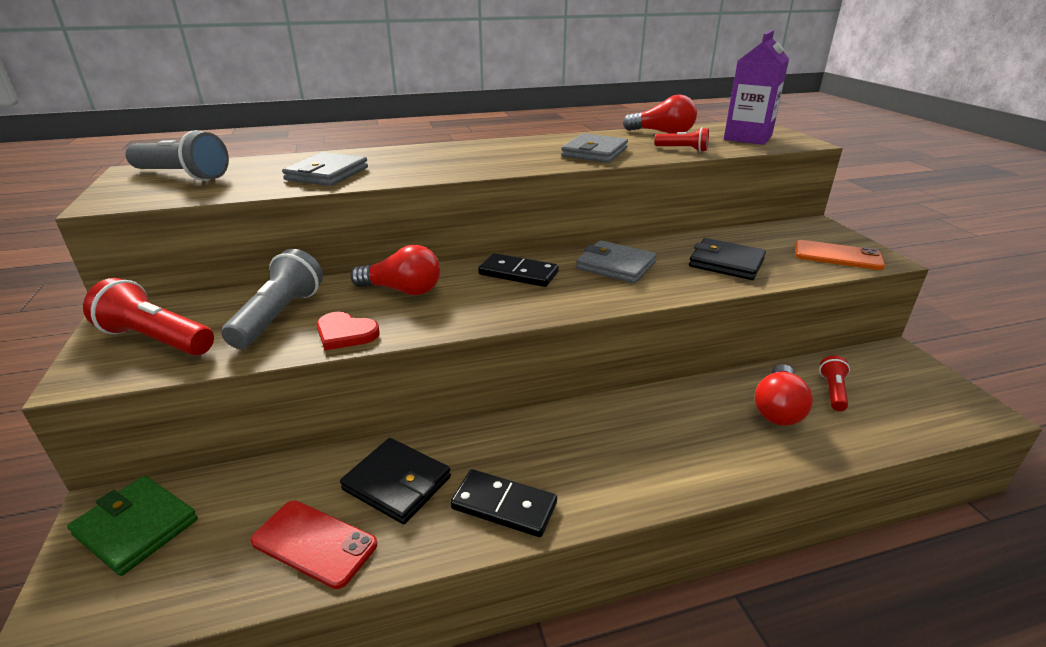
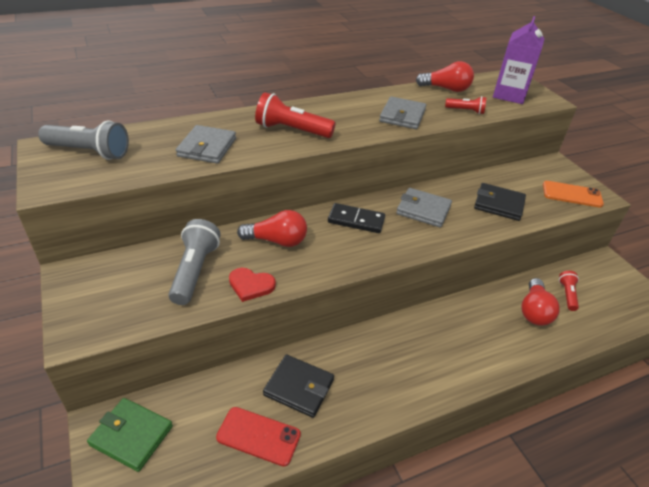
camera: 10 degrees left, 10 degrees up
(156, 339) = (112, 298): red flashlight -> red flashlight (292, 130)
(504, 506) = (373, 398): black domino -> none

